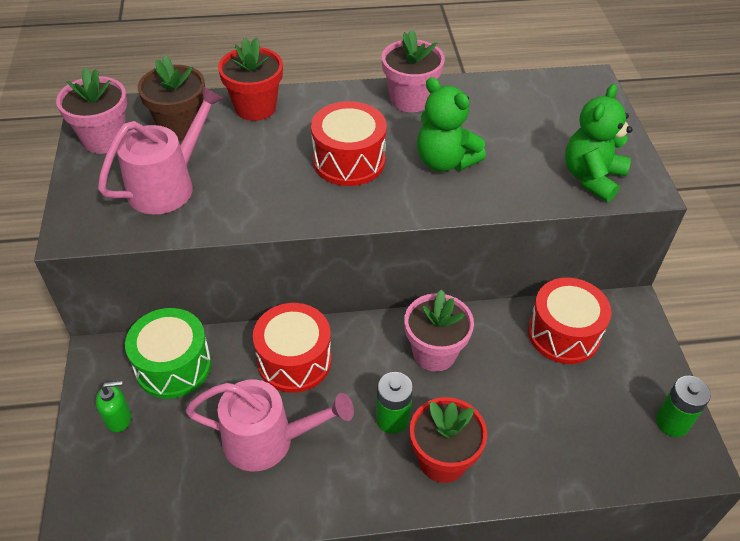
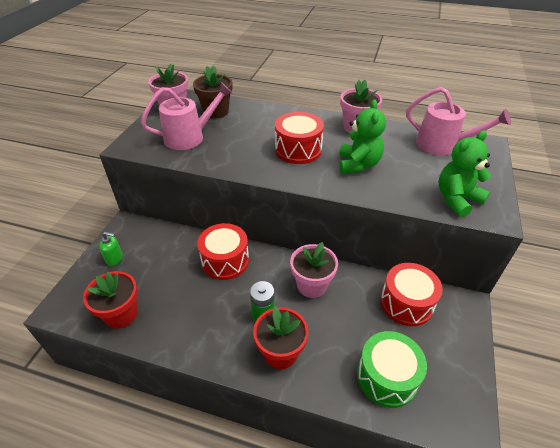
camera: 25 degrees right, 5 degrees down
(173, 366) = (159, 241): green drum -> green drum (386, 377)
(255, 107) = (262, 111): red flower pot -> red flower pot (121, 314)
(268, 440) = (184, 300): pink watering can -> pink watering can (443, 145)
(445, 161) = (358, 165): green teddy bear -> green teddy bear turned 150 degrees counterclockwise
(672, 422) = (461, 393): green battery -> none

